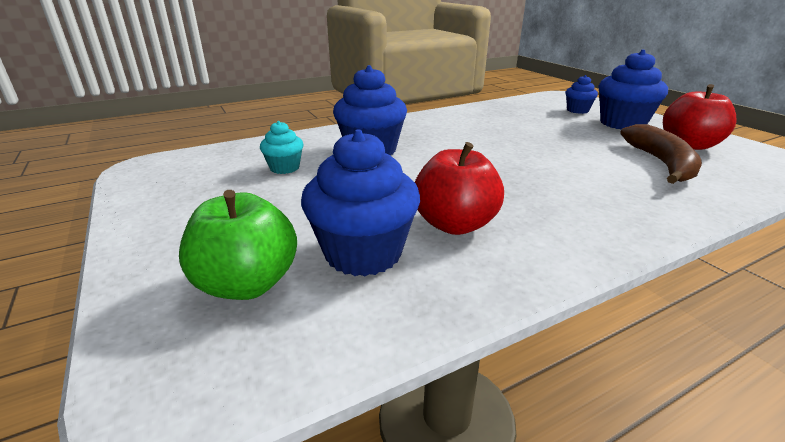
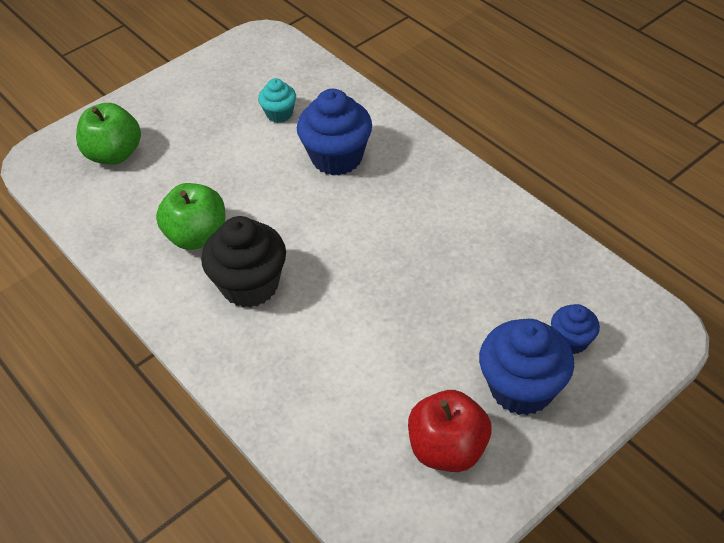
camera: 80 degrees right, 20 degrees up
(363, 253) = (152, 195): blue cupcake -> none
(454, 224) = (197, 236): red apple -> green apple
(535, 199) = (250, 285): none -> black cupcake
(661, 163) = (368, 401): brown banana -> none

